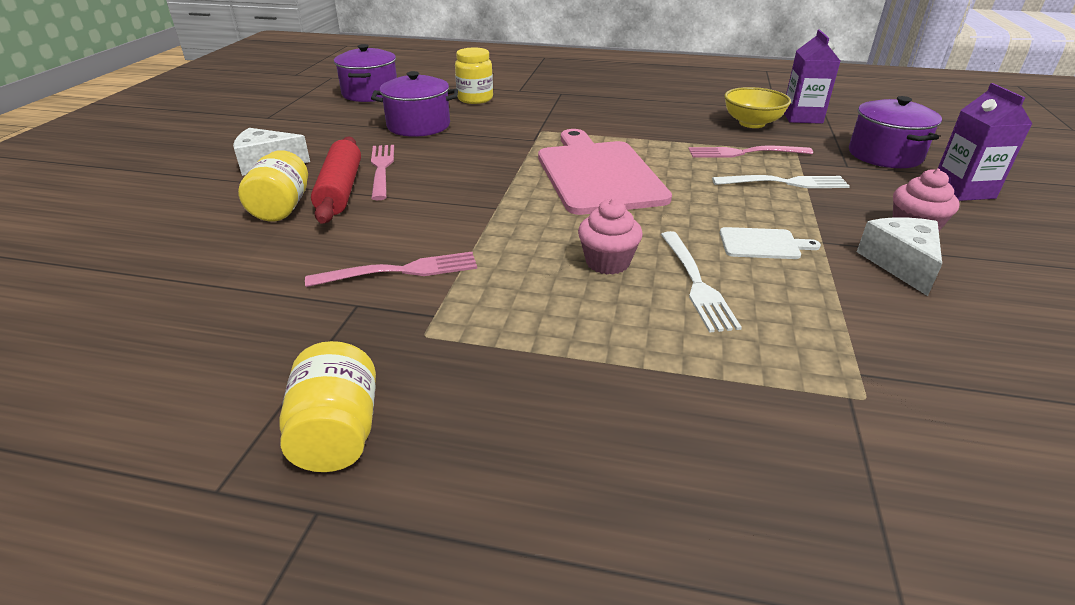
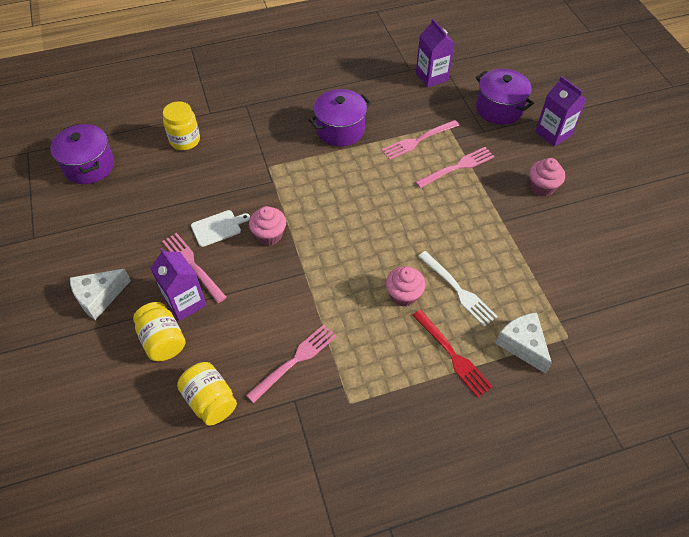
camera: 30 degrees left, 20 degrees up
(337, 433) = (362, 486): yellow jar -> yellow jar (210, 401)
(340, 190) = (185, 302): red rolling pin -> purple carton
(418, 126) = (172, 198): purple pot -> purple pot (340, 130)
(488, 171) = (269, 235): none -> pink cupcake
(598, 174) = (342, 207): pink cutting board -> none
(629, 344) = (452, 355): none -> red fork
(752, 123) = (404, 98): yellow bowl -> none
(762, 244) = (474, 238): white cutting board -> white cutting board (218, 227)
(784, 183) = (457, 167): white fork -> pink fork
(900, 264) = (546, 224): white cheese -> white cheese (522, 345)

